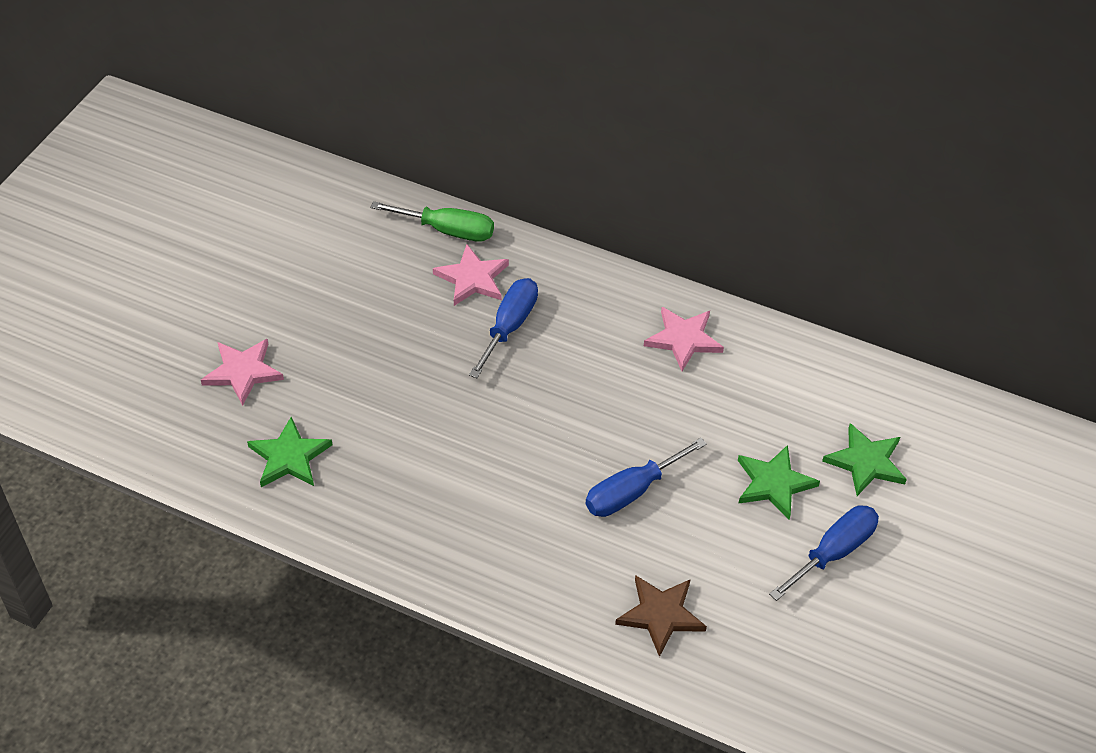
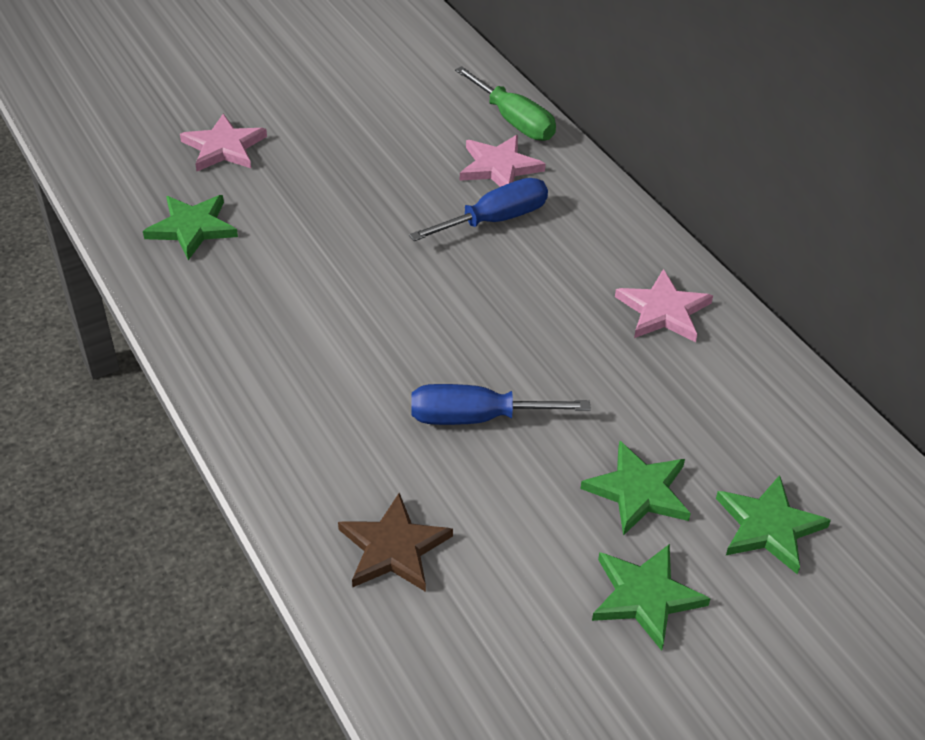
camera: 35 degrees right, 5 degrees down
(833, 552) = (645, 596): blue screwdriver -> green star

